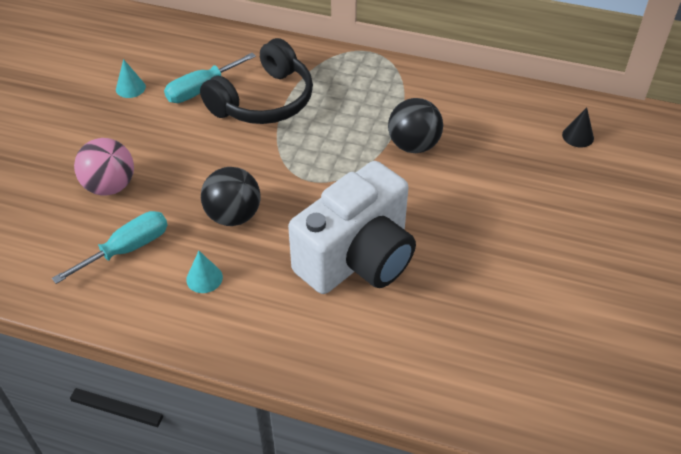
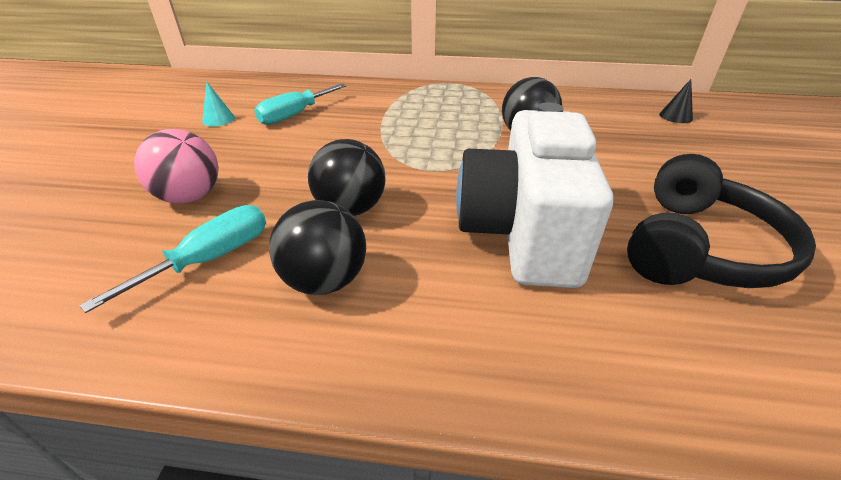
camera: 10 degrees left, 10 degrees down
(204, 278) = (325, 280): turquoise cone -> black ball
(264, 100) = (361, 117): black headphones -> black headphones (698, 247)
(357, 258) = (521, 234): white camera -> white camera turned 150 degrees clockwise

